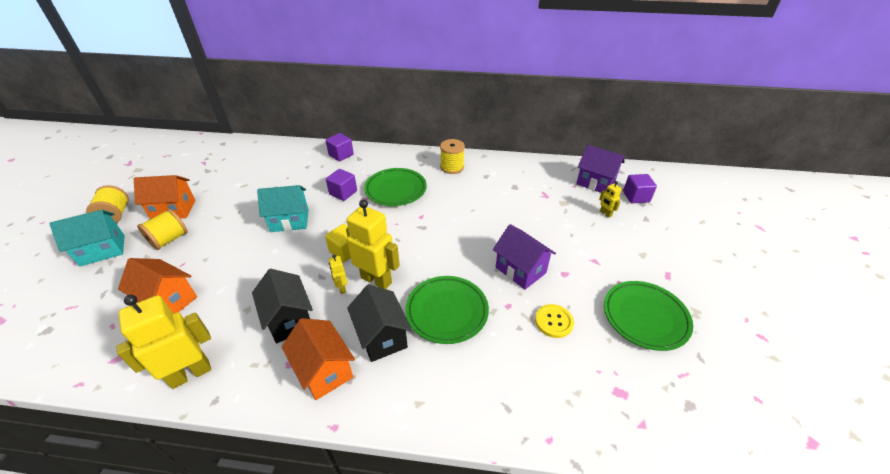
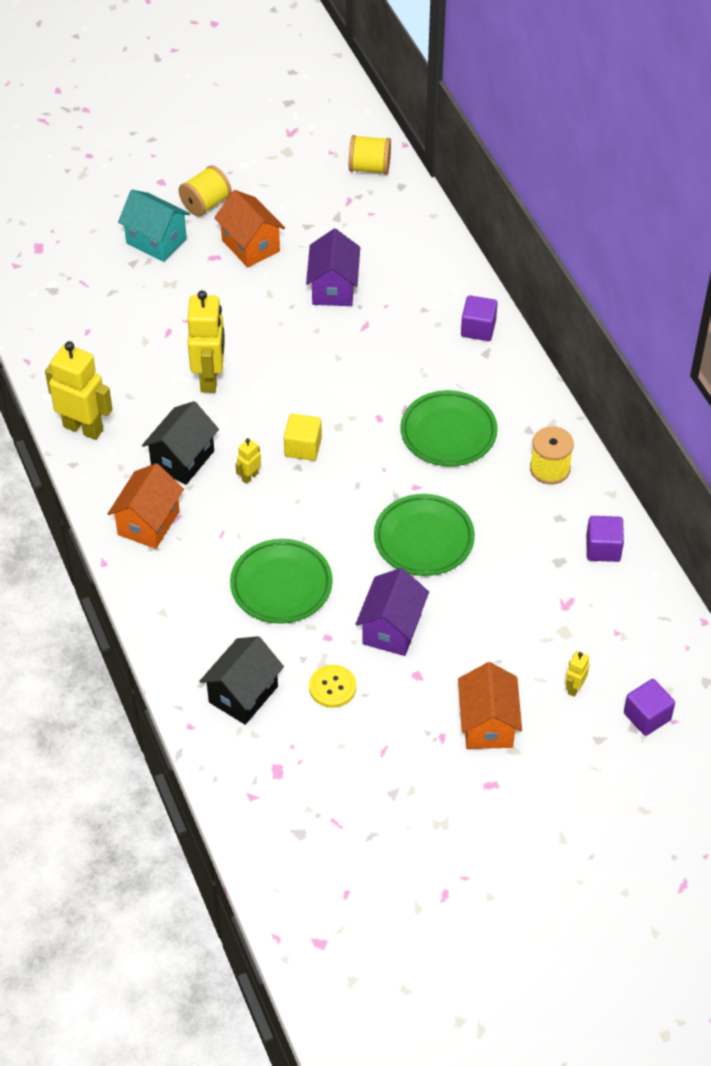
camera: 60 degrees right, 10 degrees up
(168, 301) = (138, 349): orange house -> orange house (487, 724)
(169, 239) = (208, 281): yellow spool -> yellow spool (369, 168)
(289, 221) = (312, 364): turquoise house -> none
(343, 193) = (400, 382): purple cube -> purple cube (603, 548)
(376, 280) = (281, 500): yellow robot -> yellow robot (210, 378)
(382, 337) = (213, 546): black house -> black house (243, 694)
(595, 183) = (646, 657): purple house -> purple house (333, 288)
(645, 317) = (398, 773): green plate -> green plate (424, 539)

